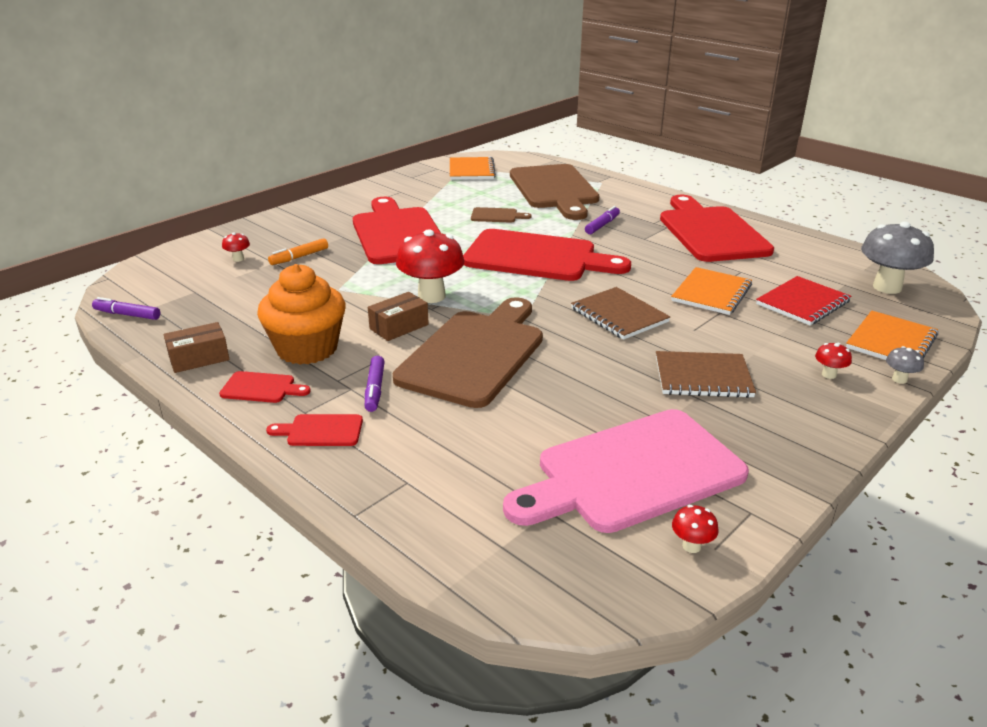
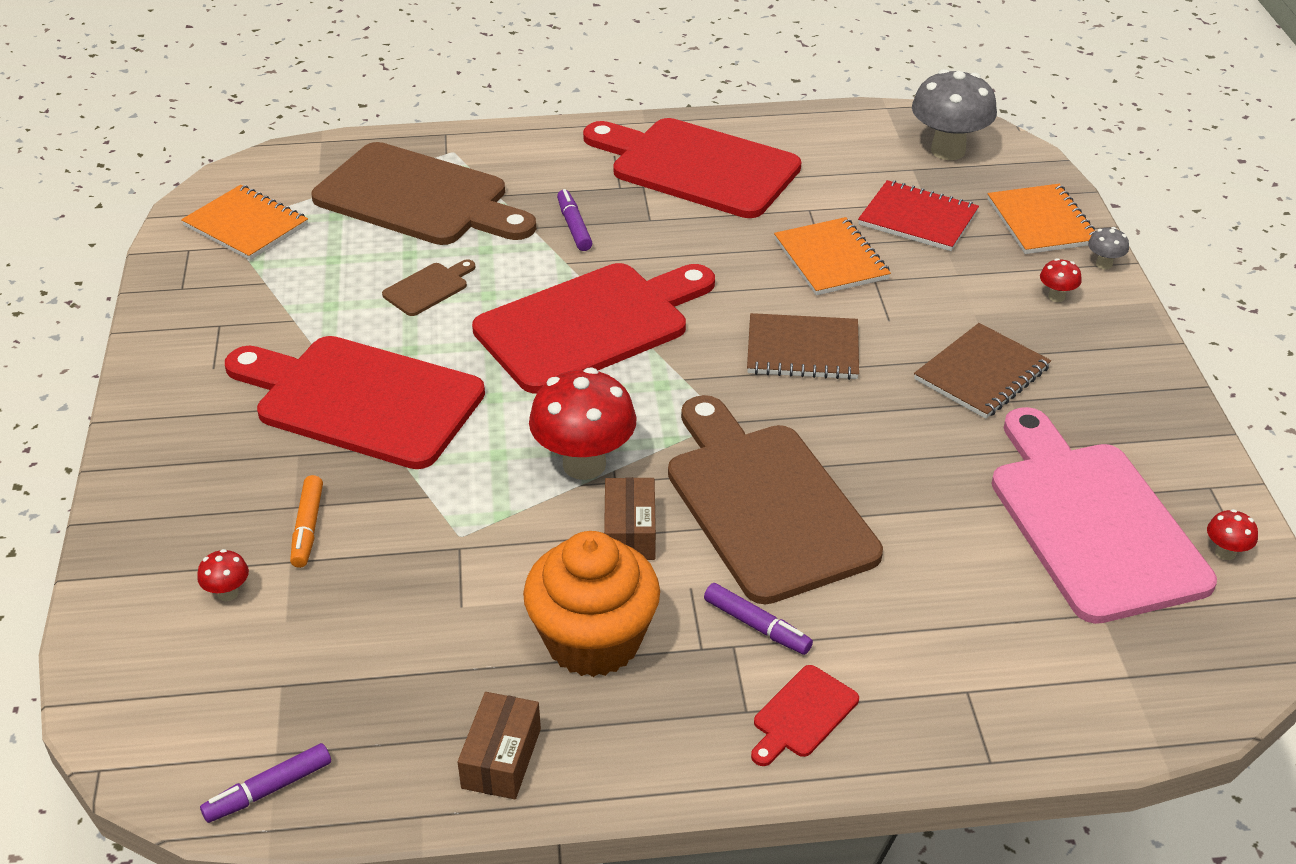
camera: 50 degrees left, 10 degrees up
(261, 388) = (648, 727): red cutting board -> none
(631, 472) = (1092, 522): pink cutting board -> pink cutting board turned 150 degrees clockwise
(802, 303) = (918, 219): red notebook -> red notebook turned 60 degrees counterclockwise

